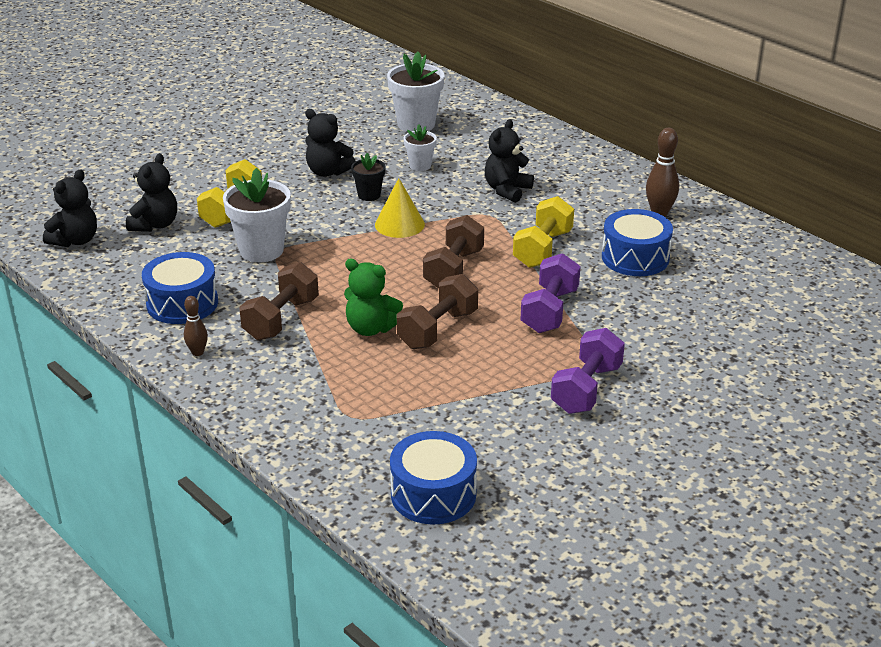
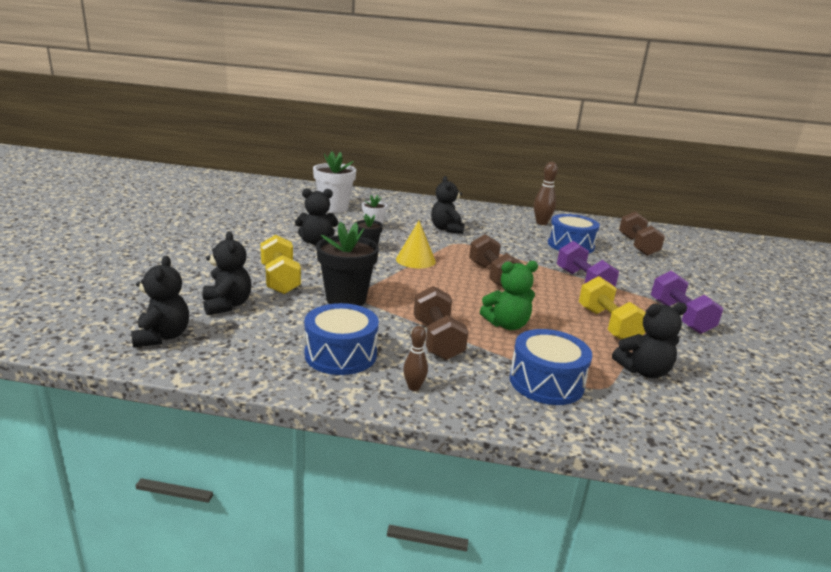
camera: 40 degrees left, 10 degrees down
(261, 250) = (346, 299): white flower pot -> black flower pot
(424, 421) = (643, 371): none -> black teddy bear
(433, 494) = (741, 418): blue drum -> blue drum (546, 382)
(438, 329) = (546, 312): brown dumbbell -> brown dumbbell (637, 246)
(542, 249) = (519, 252): yellow dumbbell -> yellow dumbbell (608, 325)

